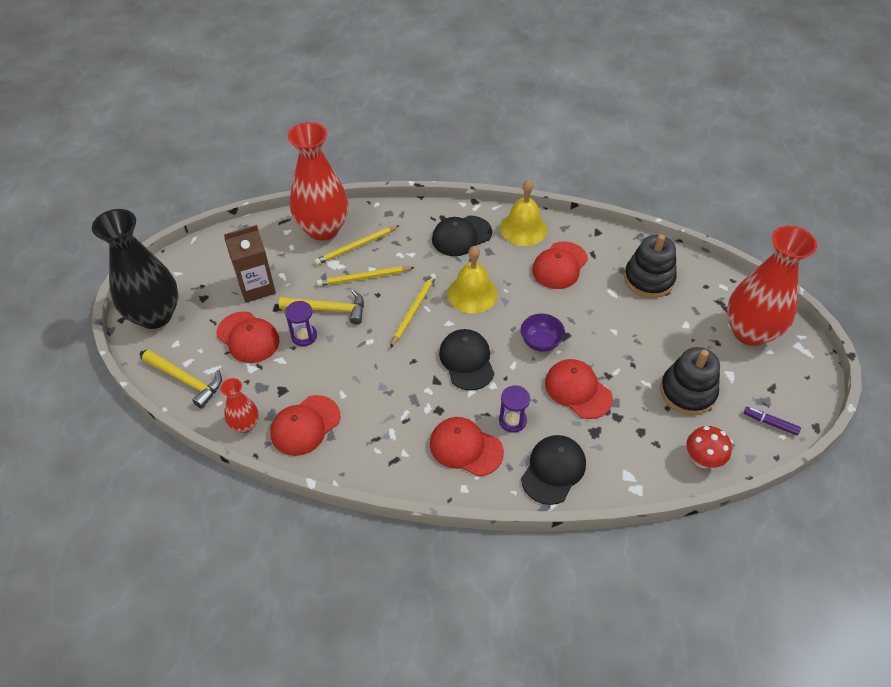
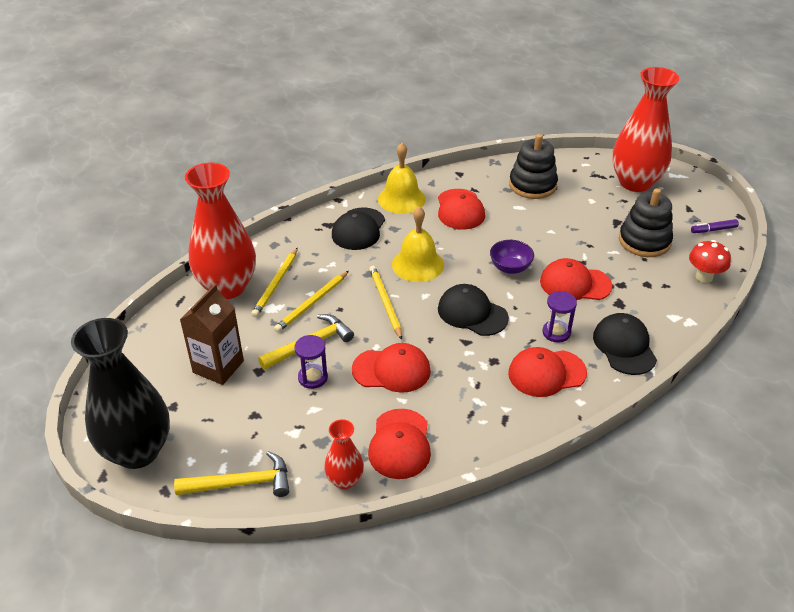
camera: 40 degrees left, 10 degrees down
(248, 337) = (260, 411): red cap -> red cap (391, 370)

